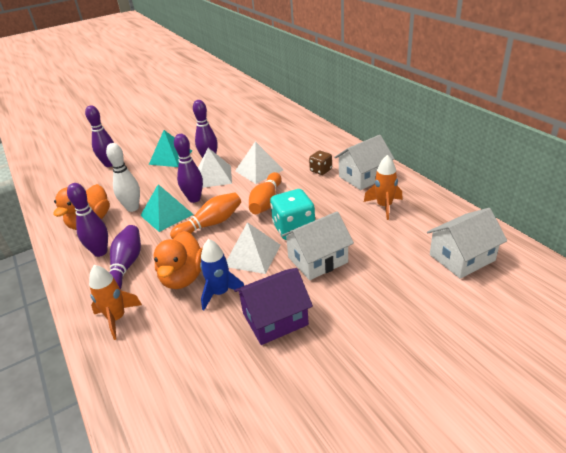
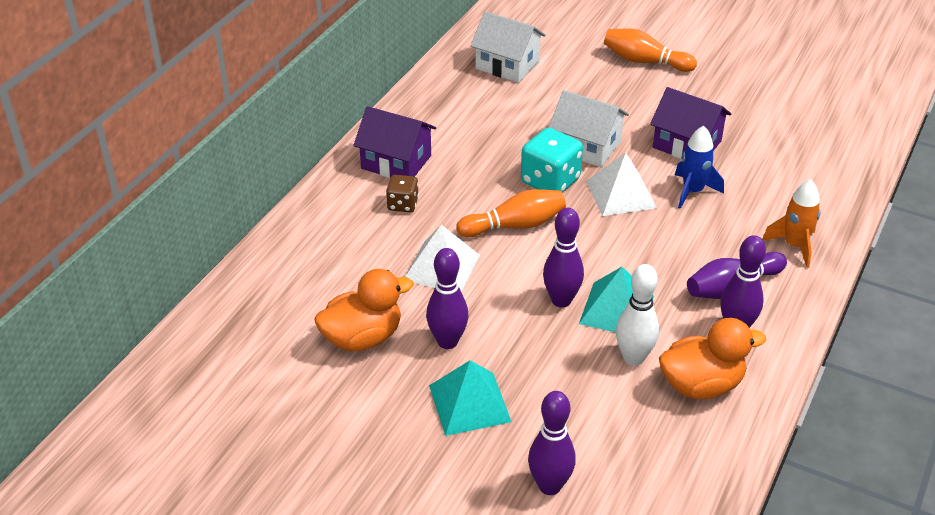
camera: 125 degrees left, 5 degrees up
(183, 277) = (700, 229): orange duck -> orange duck (362, 338)
(210, 224) = (599, 254): orange bowling pin -> orange bowling pin (644, 61)
(213, 176) = (491, 310): white pyramid -> none
(363, 177) = (396, 162): white house -> purple house
(384, 206) = (454, 129): orange rocket -> none

